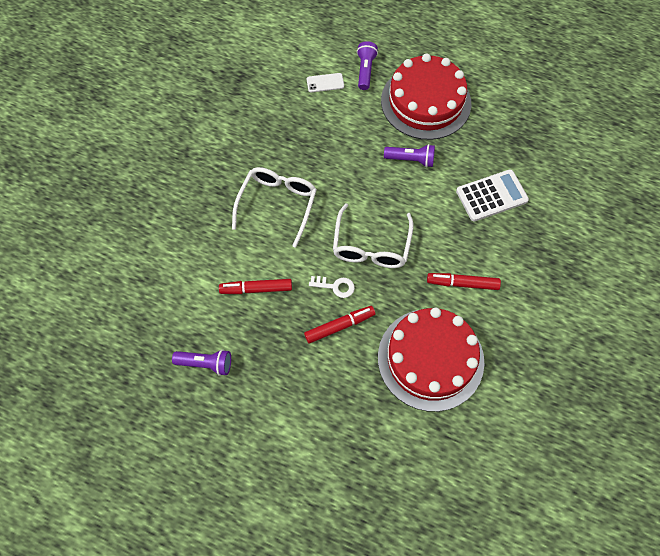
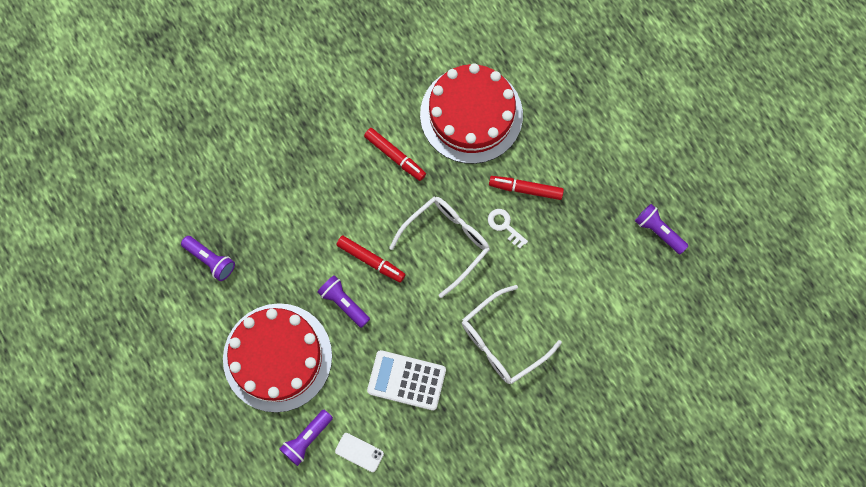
camera: 145 degrees left, 10 degrees up
(256, 289) = (575, 269): red marker -> red marker (371, 260)
(491, 196) = (301, 216): white calculator -> white calculator (406, 380)
(525, 129) = (210, 260): none -> purple flashlight

